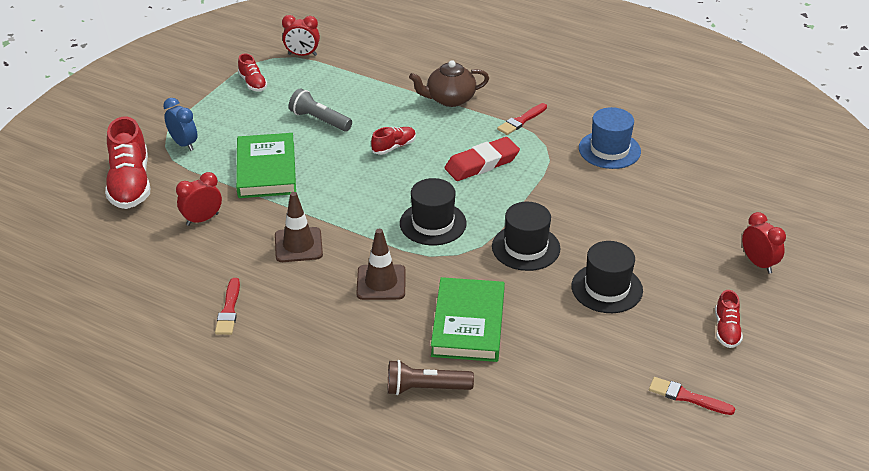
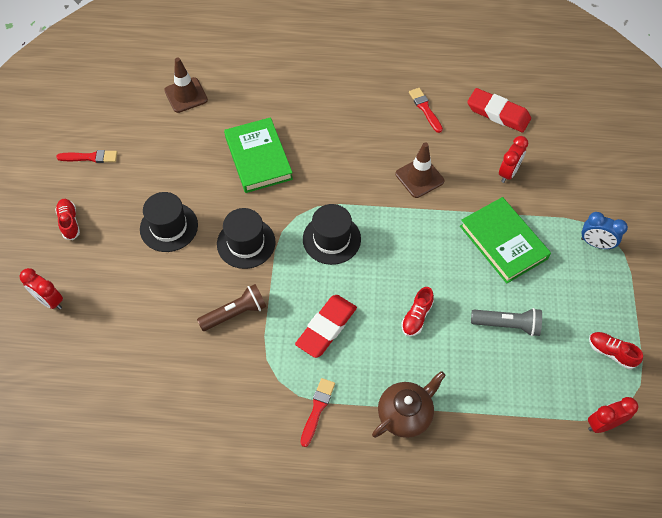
camera: 155 degrees right, 20 degrees up
(130, 184) = (593, 184): red shoe -> none
(151, 276) = (498, 113): none -> red eraser
(381, 282) = (338, 168): brown traffic cone -> brown traffic cone (186, 95)
(426, 388) = (263, 103): brown flashlight -> brown flashlight (235, 313)
(609, 150) = (214, 400): blue hat -> none

